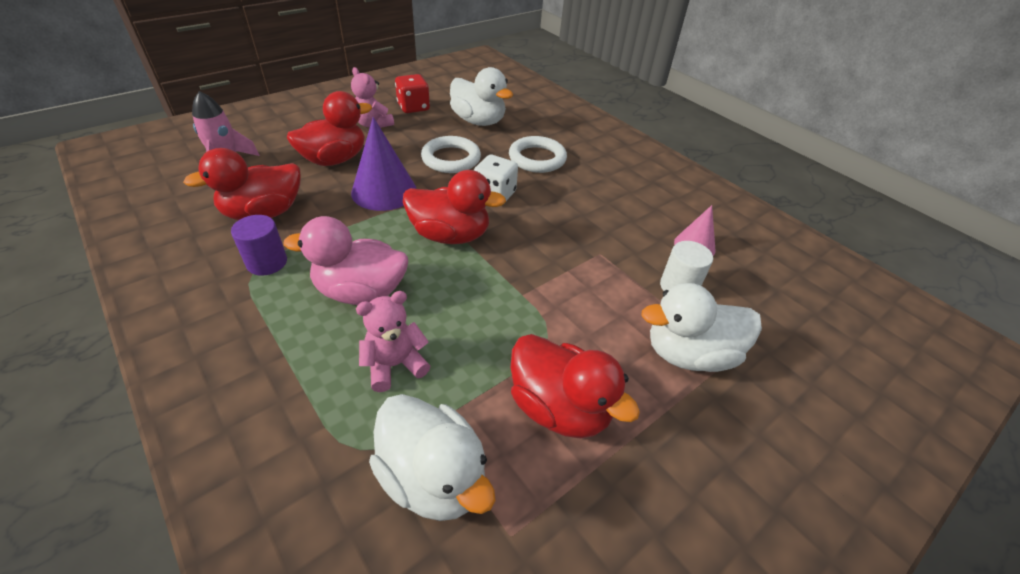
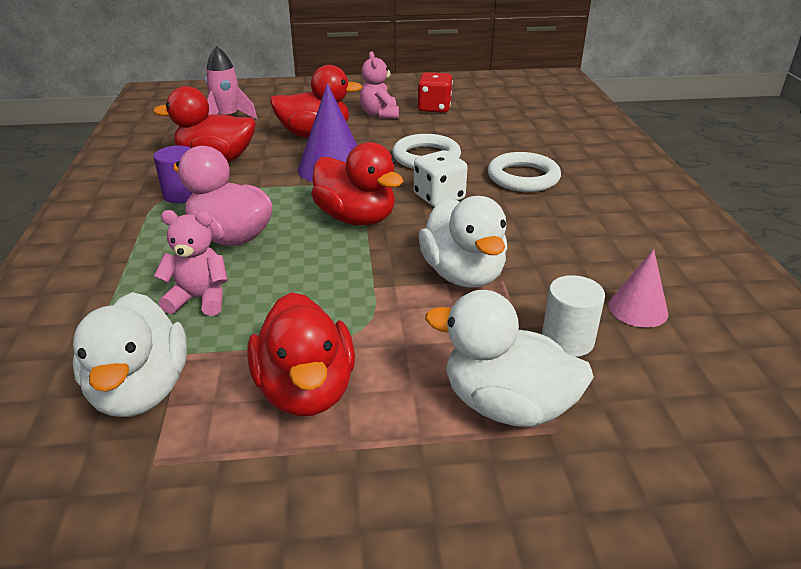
camera: 35 degrees right, 10 degrees down
(478, 121) = (491, 132): white duck -> white duck (463, 274)

